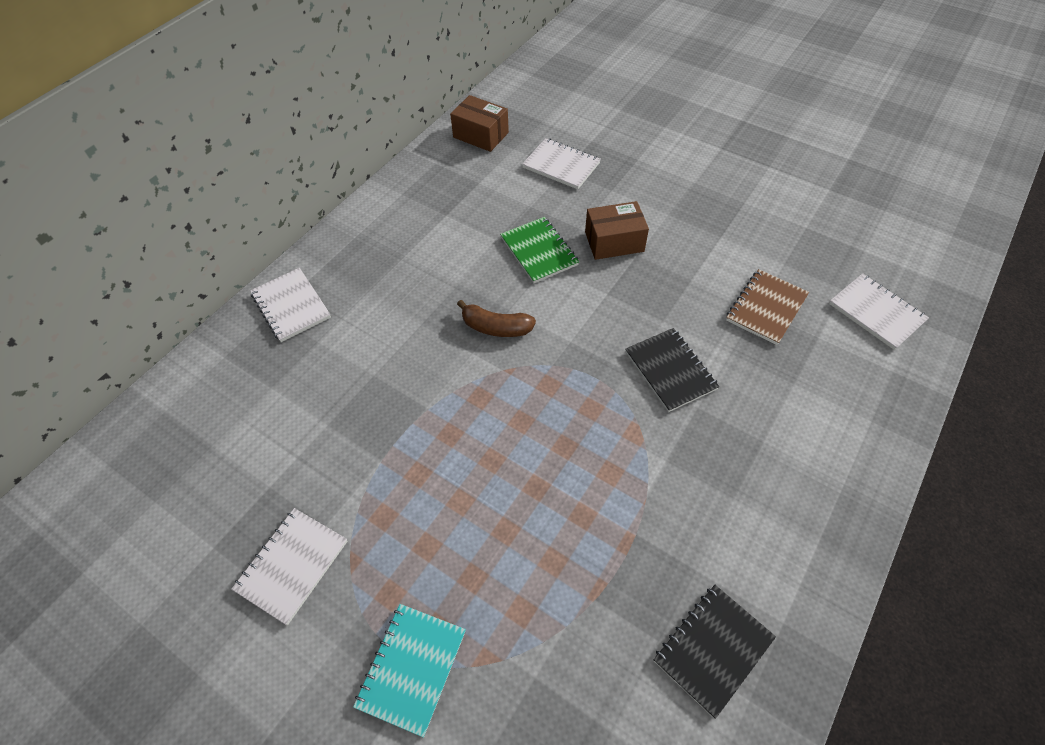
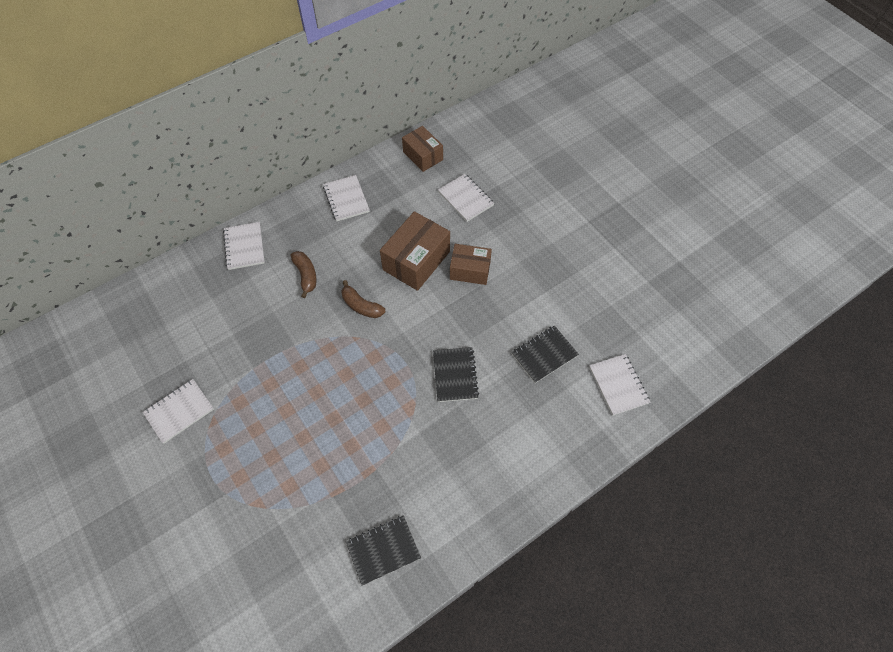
camera: 20 degrees right, 5 degrees up
(398, 314) = (306, 275): none -> brown banana
(407, 209) = (346, 199): none -> white notebook
(411, 668) = (217, 493): turquoise notebook -> none
(539, 251) = (416, 260): green notebook -> brown box
(766, 308) = (544, 355): brown notebook -> black notebook

